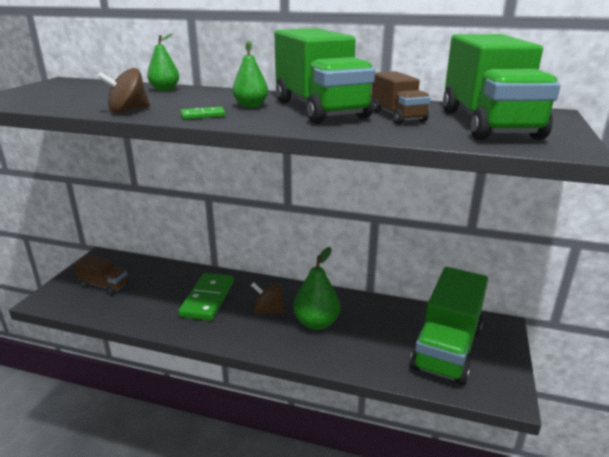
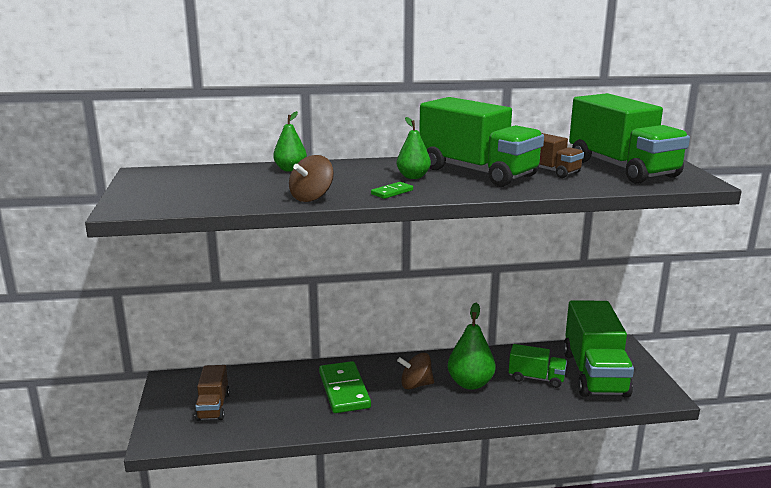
camera: 25 degrees left, 5 degrees down
(104, 285) = (213, 407): brown truck -> brown truck turned 90 degrees clockwise
(383, 336) = (536, 378): none -> green truck

